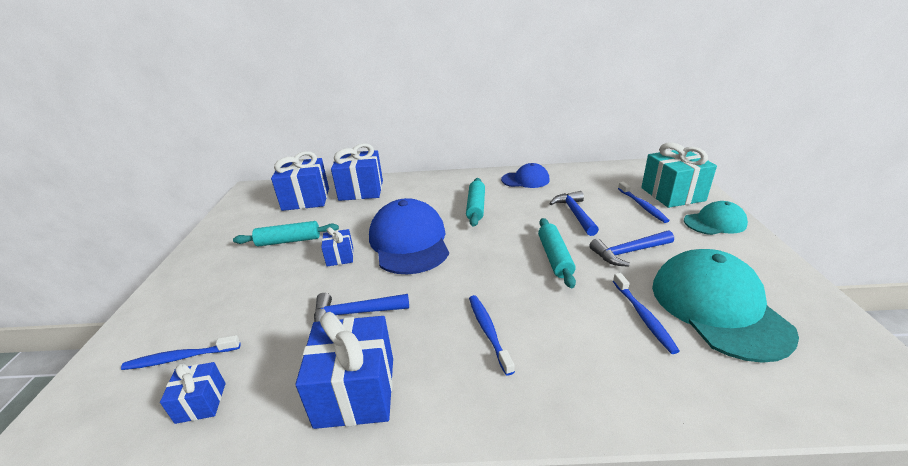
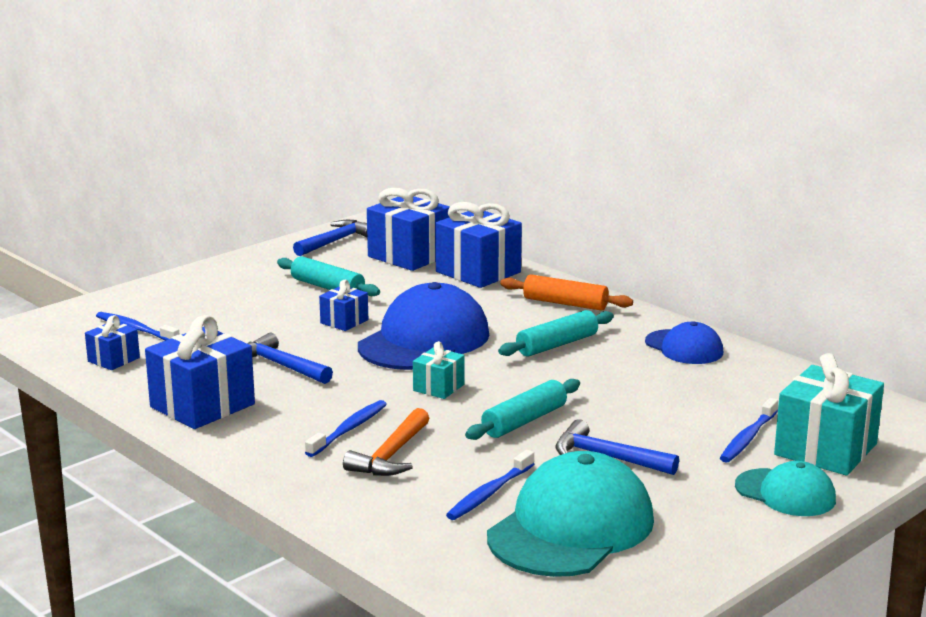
camera: 45 degrees right, 10 degrees down
(435, 185) = (565, 303): none -> orange rolling pin
(475, 265) = (438, 387): none -> turquoise gift
(548, 332) = (391, 455): none -> orange hammer
(575, 214) = (646, 403): blue hammer -> blue hammer (335, 241)

